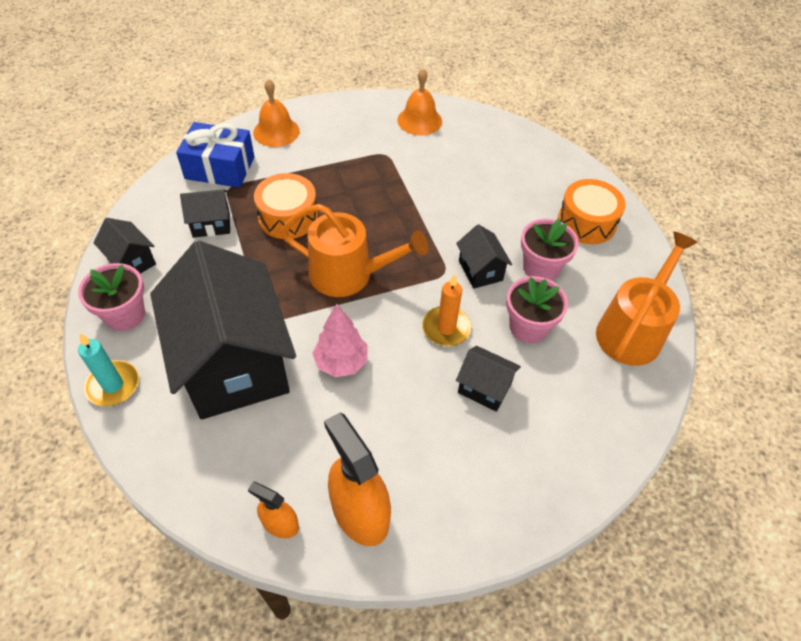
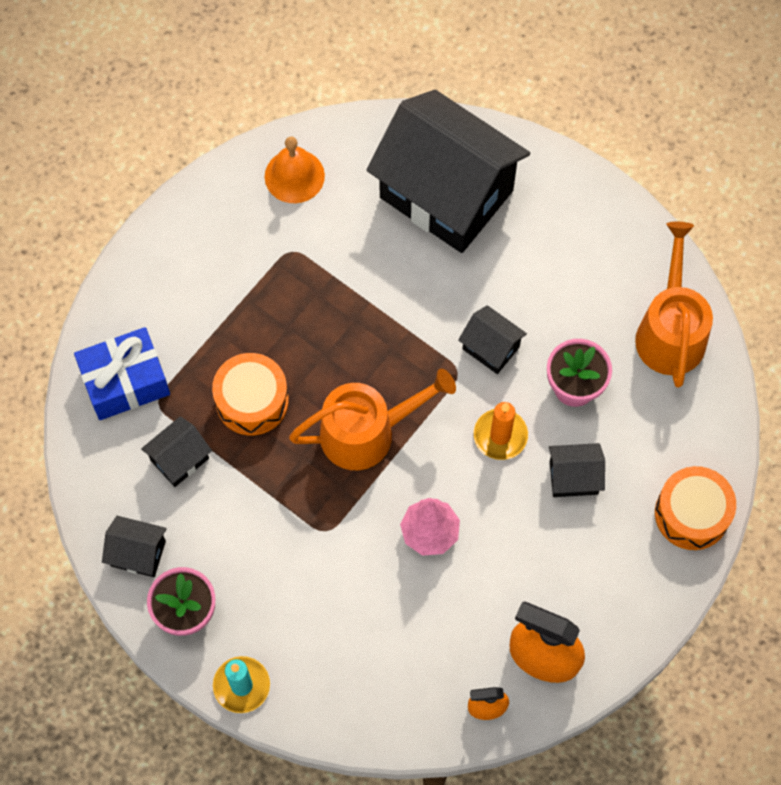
camera: 30 degrees left, 15 degrees up
(234, 364) = (333, 595): black house -> black house (446, 194)
(276, 131) = (145, 291): orange bell -> none
(541, 268) = (547, 308): pink flower pot -> none
(586, 222) = (559, 220): orange drum -> orange drum (692, 514)

